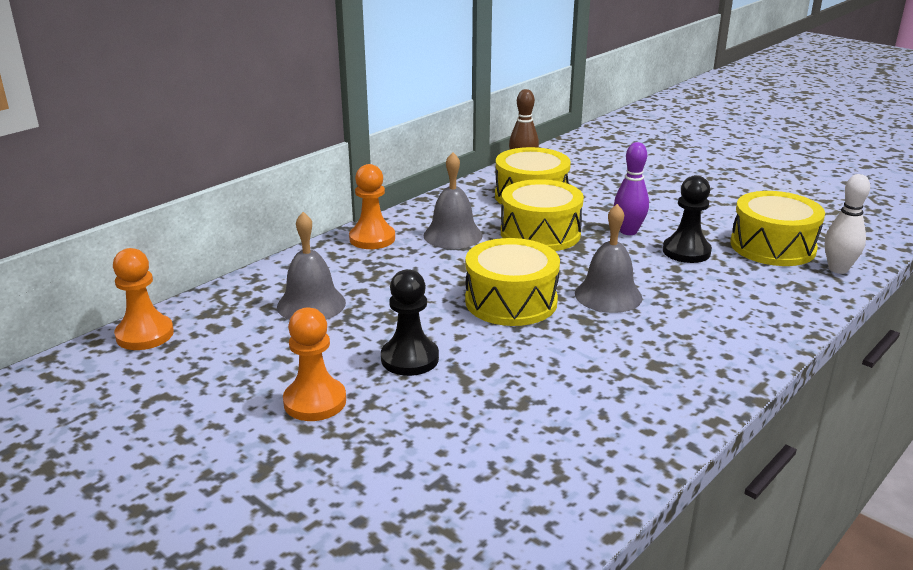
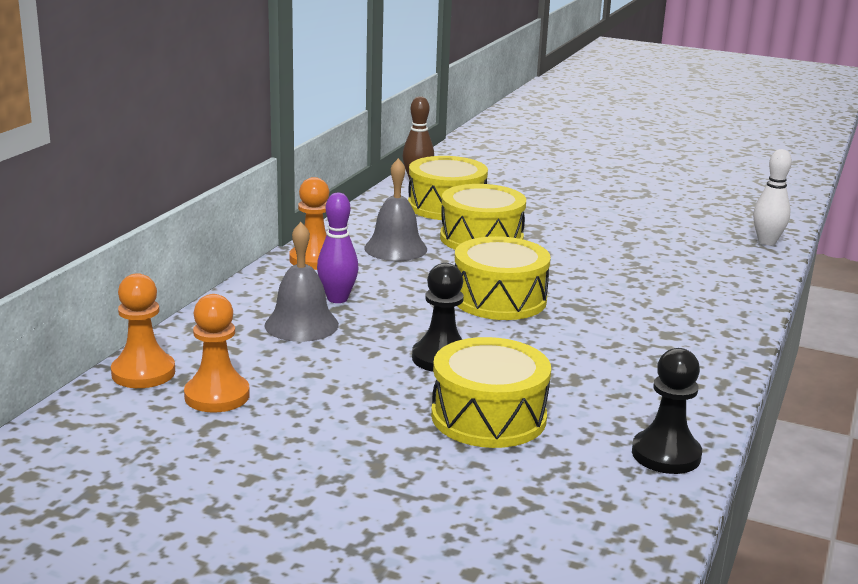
camera: 20 degrees left, 5 degrees down
(315, 401) = (379, 405): orange pawn -> orange pawn (217, 396)
(608, 295) = (585, 284): grey bell -> none
(628, 231) = (563, 229): purple bowling pin -> purple bowling pin (337, 299)
(686, 251) = (628, 241): black pawn -> black pawn (666, 454)
(772, 246) = (700, 229): yellow drum -> yellow drum (488, 417)

